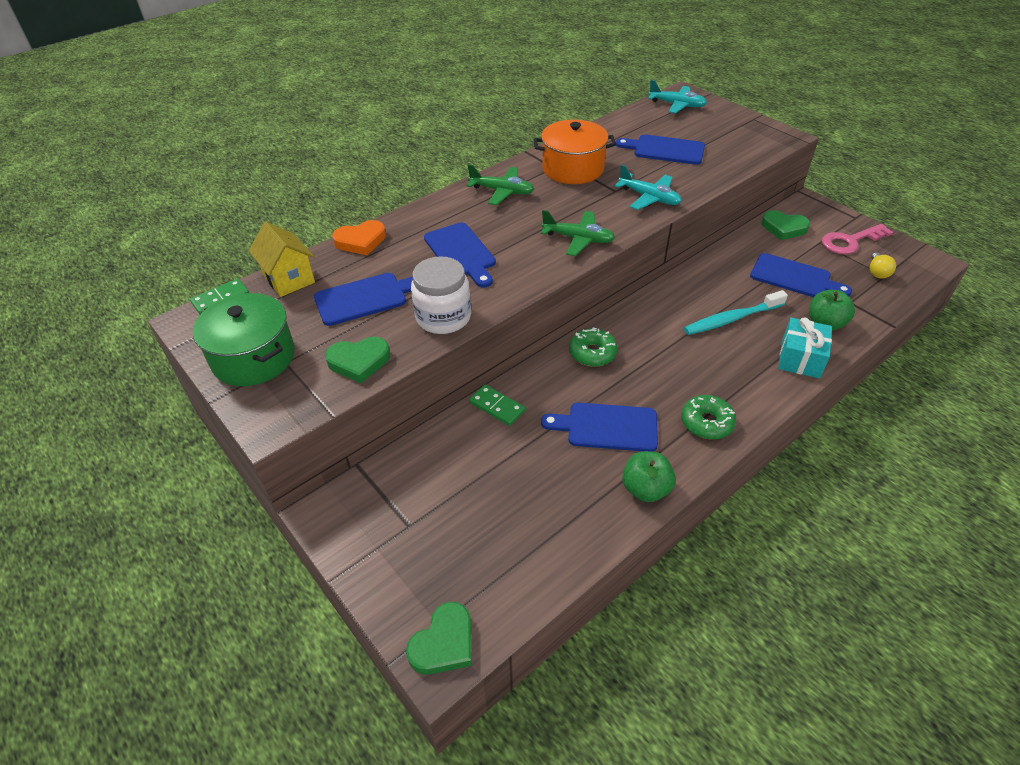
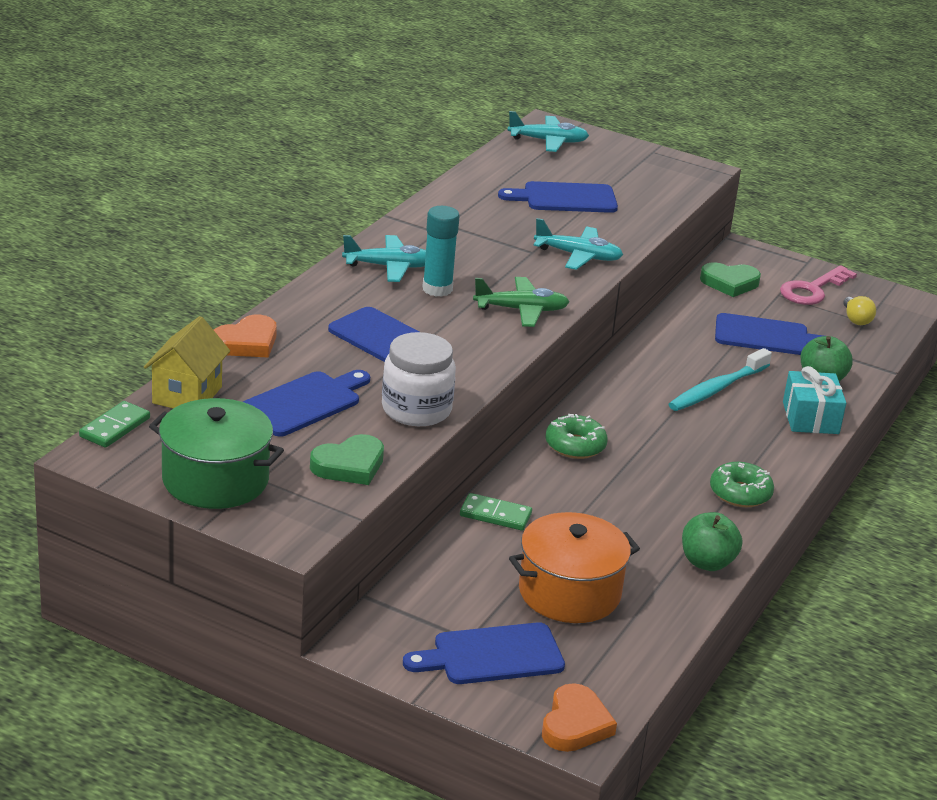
camera: 25 degrees left, 15 degrees down
(289, 279) = (187, 395): yellow house -> yellow house turned 75 degrees clockwise
(444, 643) = (575, 724): green heart -> orange heart
(502, 191) = (389, 267): green plane -> turquoise plane
(525, 213) = (437, 289): none -> turquoise glue stick
(573, 169) = (462, 231): orange pot -> orange pot (569, 592)
(607, 427) = (634, 514): blue cutting board -> blue cutting board (492, 655)

